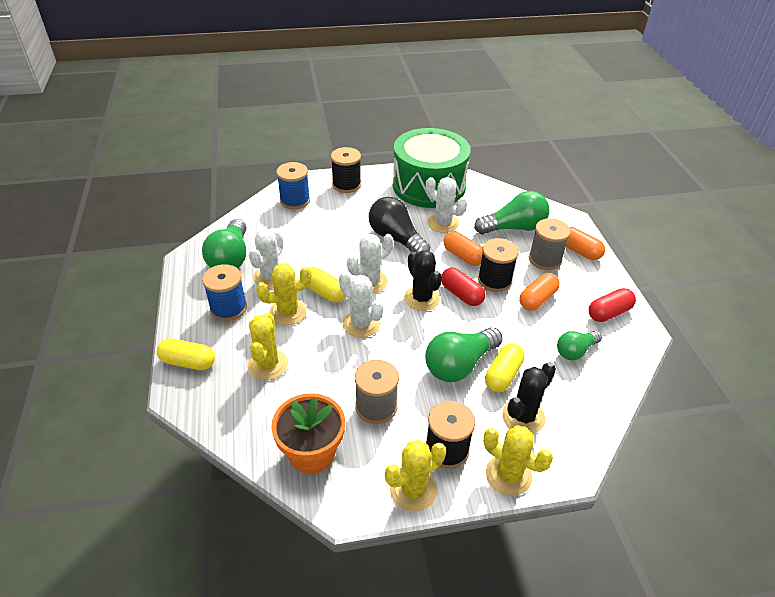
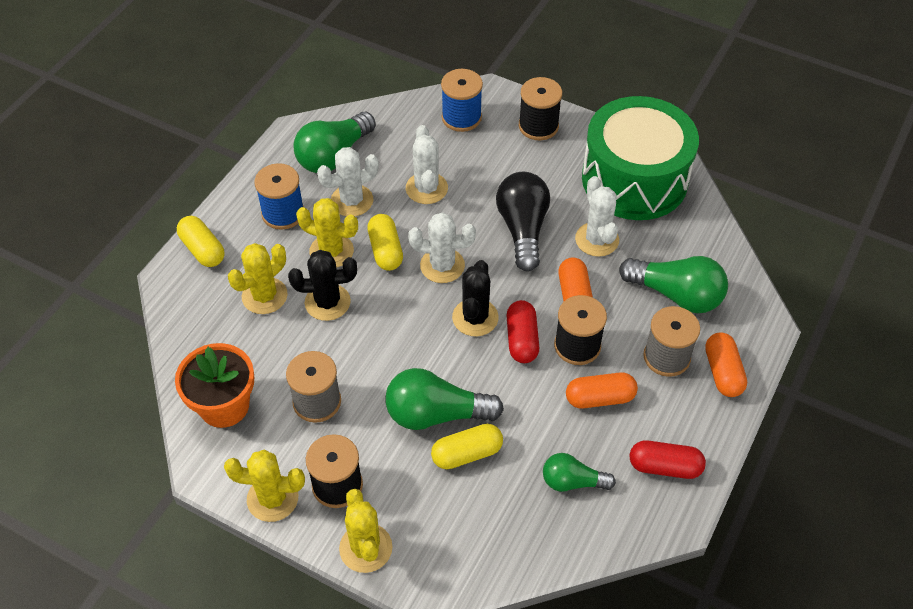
camera: 40 degrees right, 10 degrees up
(361, 324) = (386, 308): white cactus -> white cactus (426, 188)
(523, 417) = (440, 507): black cactus -> black cactus (327, 302)

